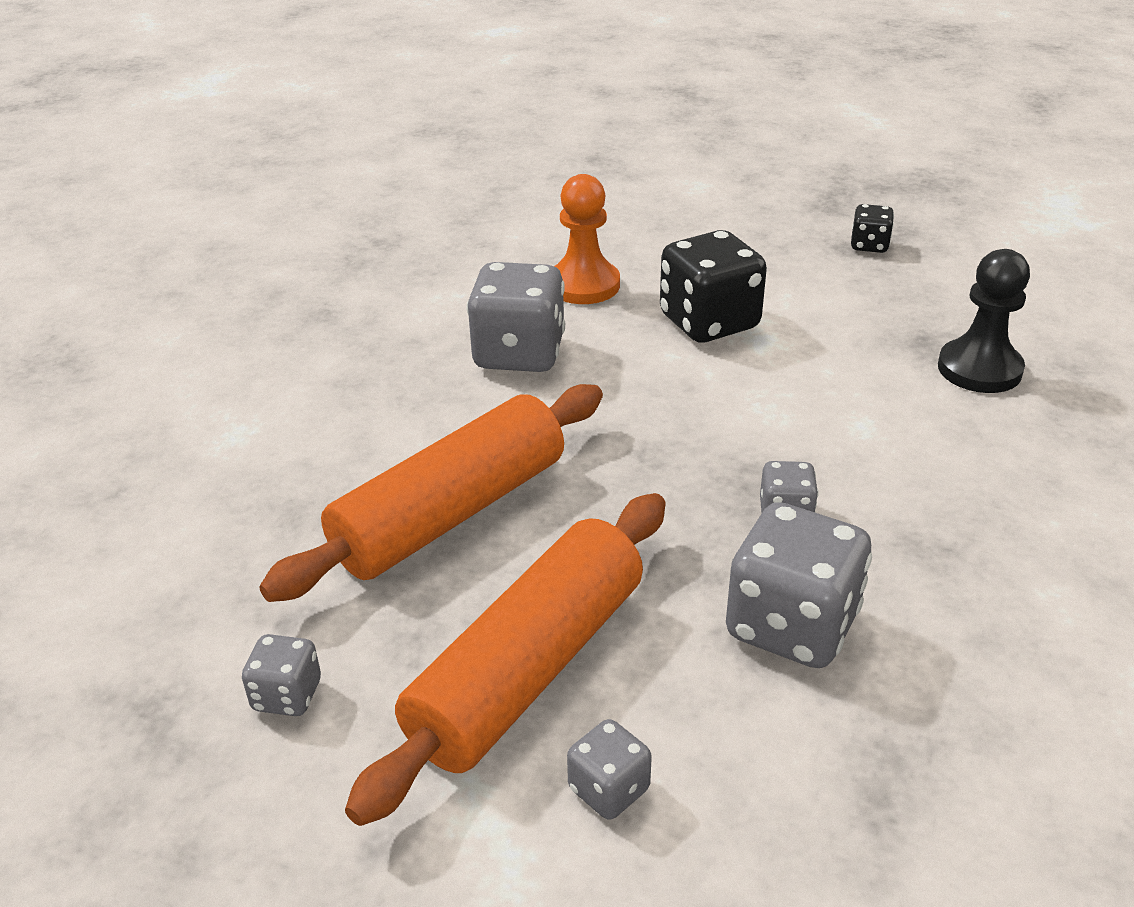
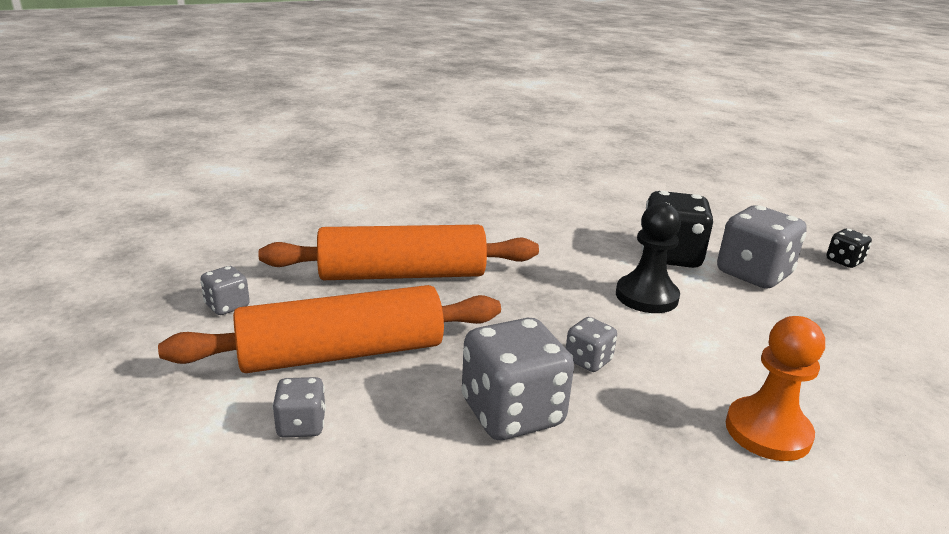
camera: 35 degrees right, 10 degrees down
(519, 354) = (534, 228): grey dice -> grey dice (753, 274)
(583, 285) = (614, 214): orange pawn -> orange pawn (767, 431)
(979, 369) = (845, 353): black pawn -> black pawn (646, 296)

